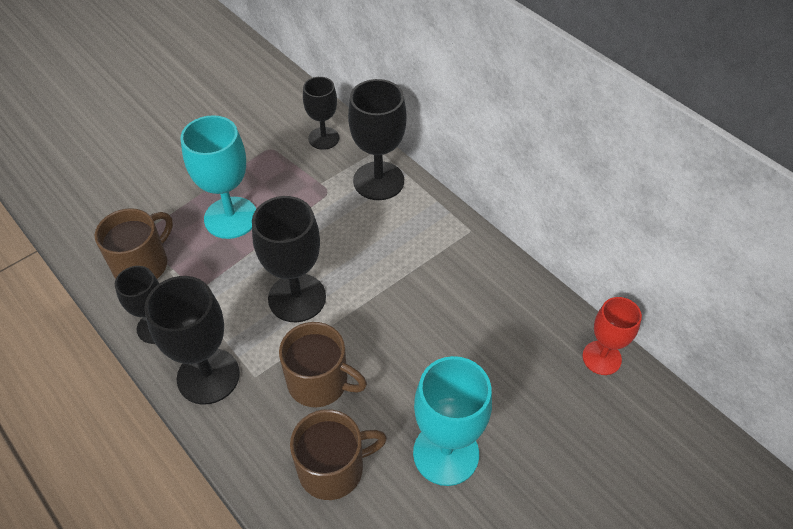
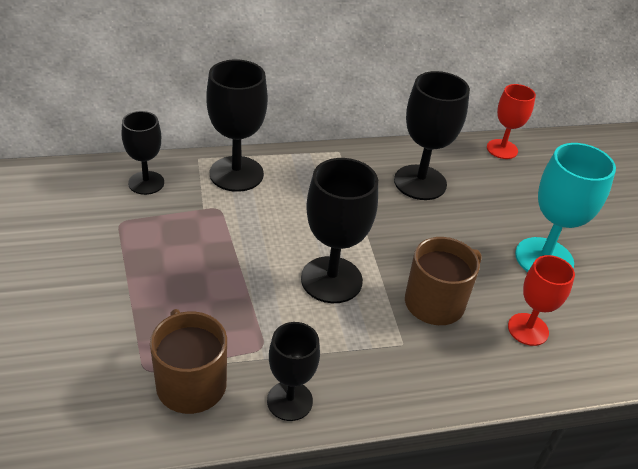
camera: 65 degrees left, 10 degrees down
(208, 376) = (381, 379): black goblet -> black goblet (420, 182)
(231, 218) = (188, 287): turquoise goblet -> none
(333, 468) = (528, 329): brown mug -> red goblet

